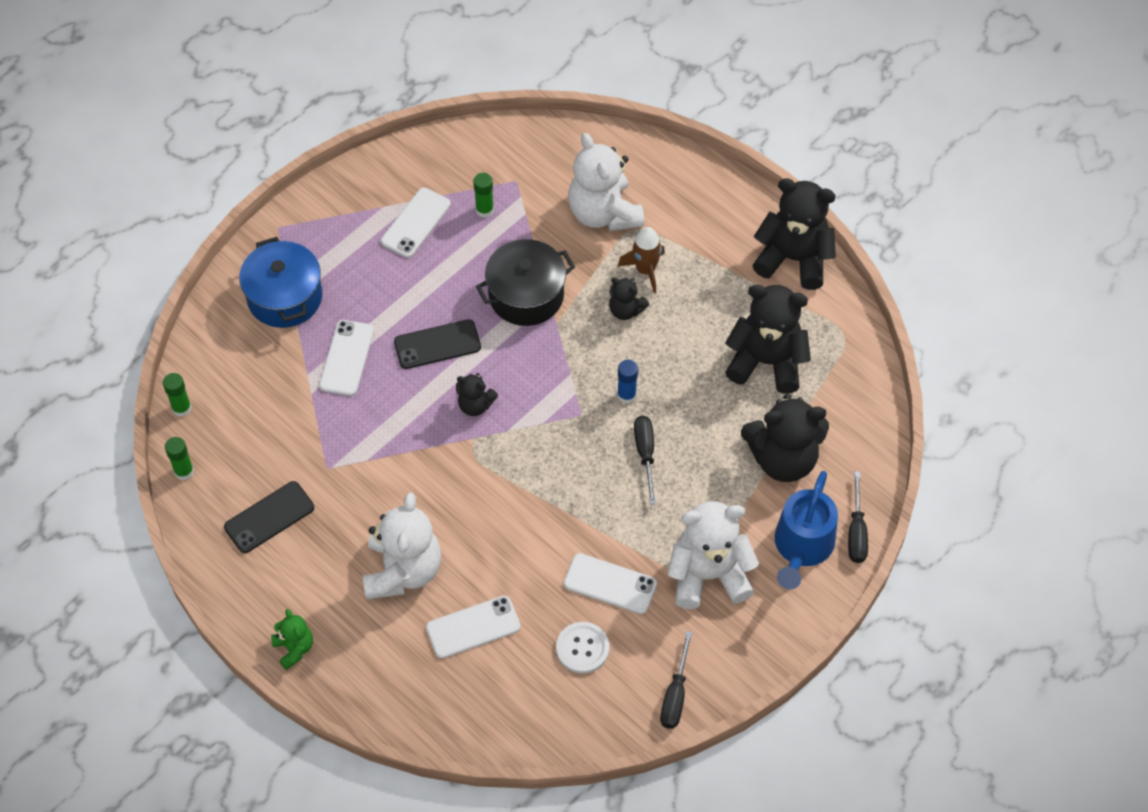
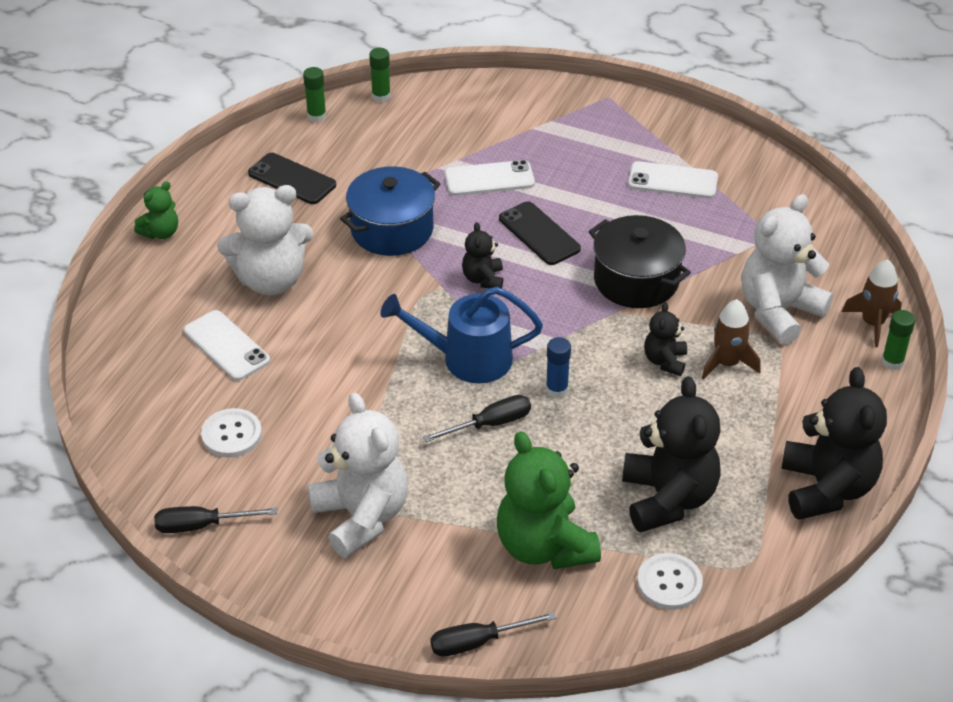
camera: 70 degrees right, 15 degrees down
(285, 297) = (534, 122): blue pot -> blue pot (392, 229)
(484, 210) = (721, 223): green glue stick -> green glue stick (892, 362)
(610, 584) = (317, 436): white phone -> none
(642, 158) = (872, 323): none -> brown rocket
(783, 458) = (544, 546): black teddy bear -> green teddy bear
(801, 547) = (432, 593): blue watering can -> blue watering can (466, 359)
(844, 391) = (669, 583): none -> white button

